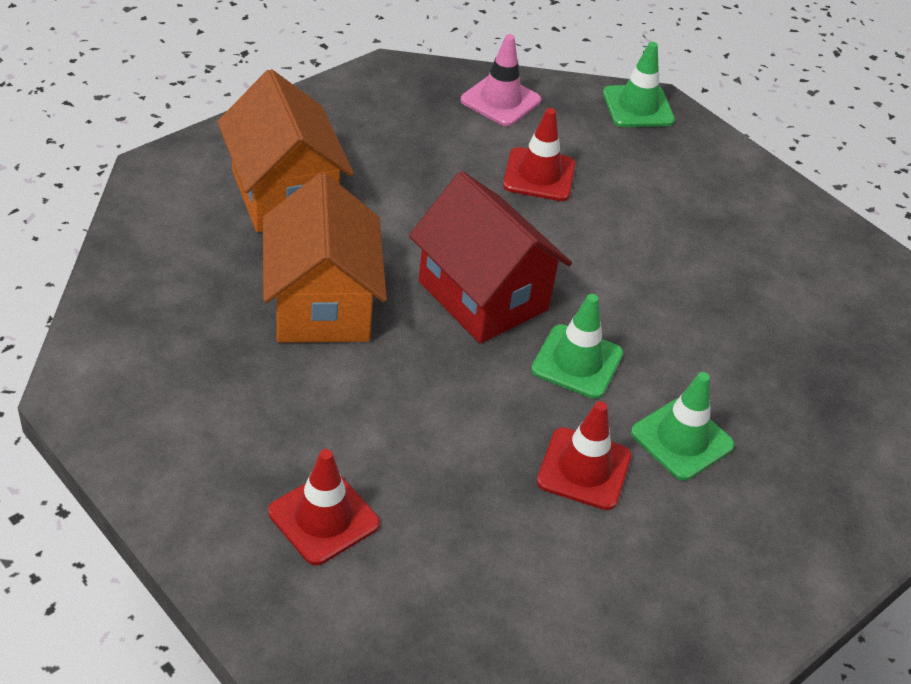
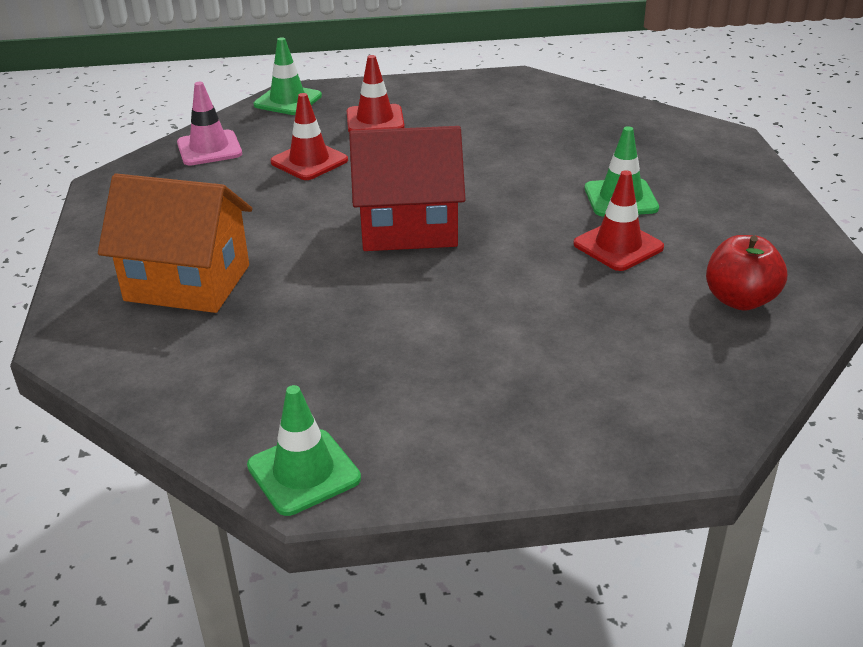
camera: 50 degrees left, 10 degrees down
(321, 304) = (340, 307): orange house -> none
(323, 518) = (578, 384): red traffic cone -> red traffic cone (375, 120)
(562, 607) = (740, 300): none -> red apple
(577, 362) = (513, 212): green traffic cone -> green traffic cone (303, 472)

